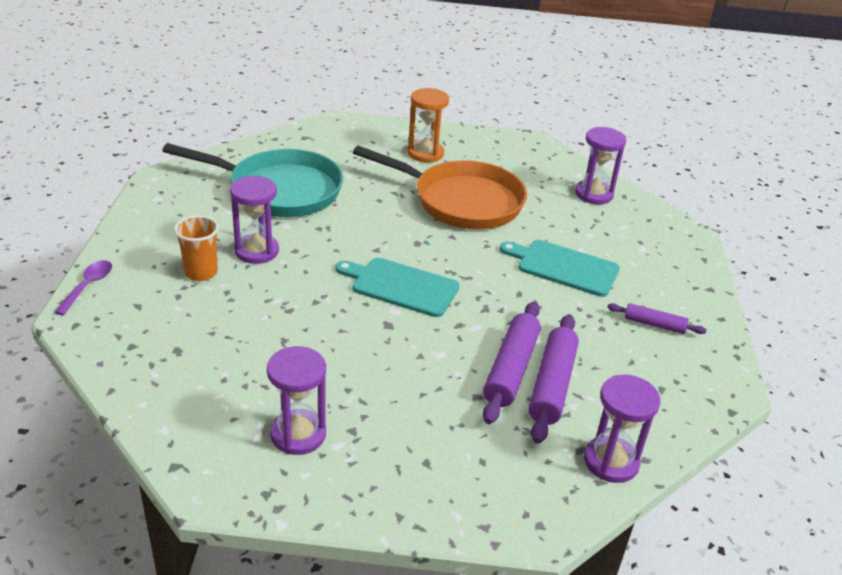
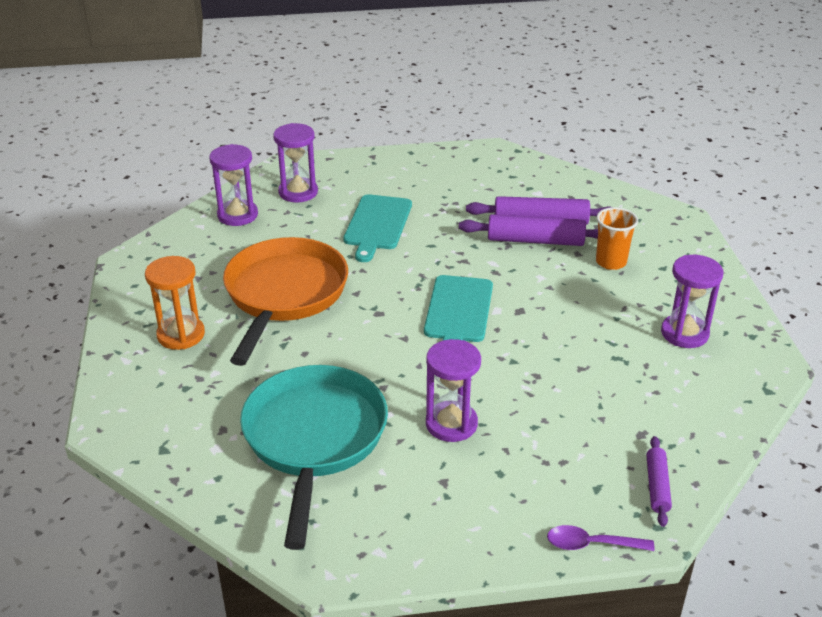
camera: 100 degrees left, 0 degrees up
(201, 272) = (513, 456): orange cup -> orange cup (611, 262)
(611, 461) = (601, 194): purple hourglass -> purple hourglass (298, 192)
(654, 324) = (436, 180): purple rolling pin -> purple rolling pin (657, 486)

